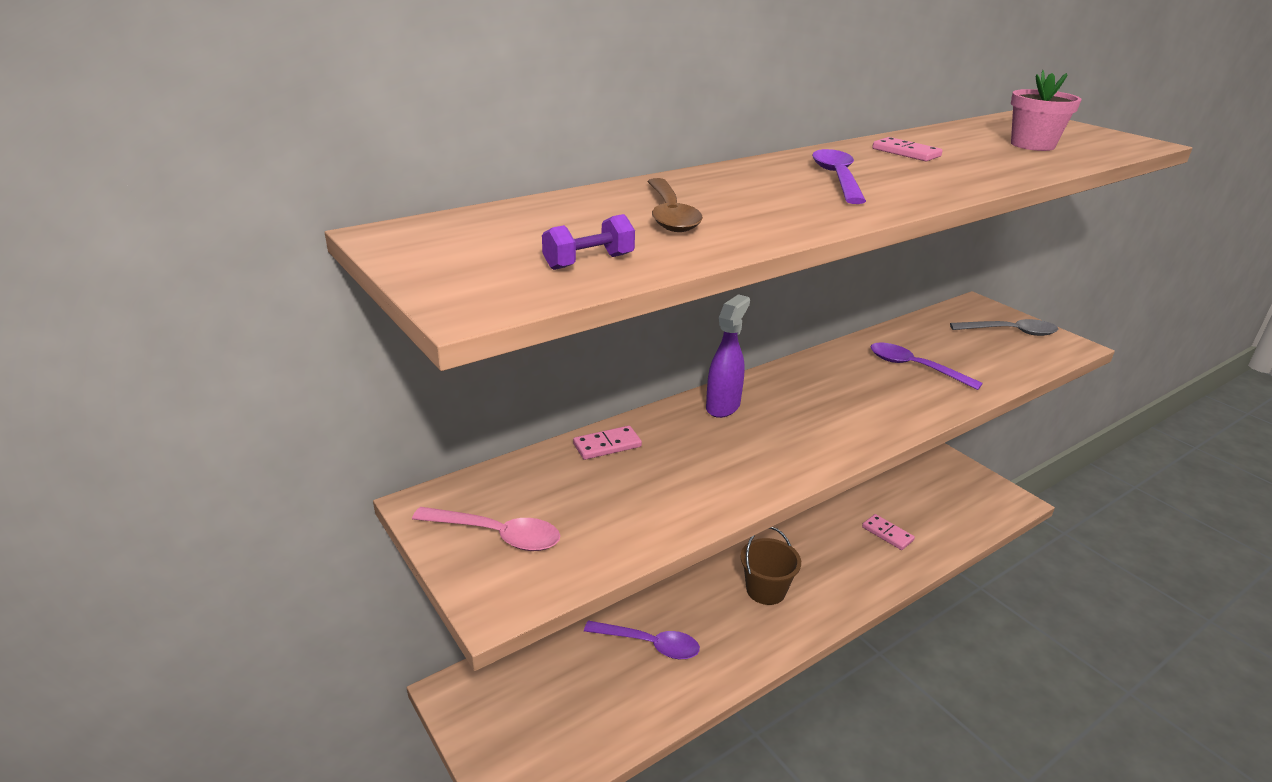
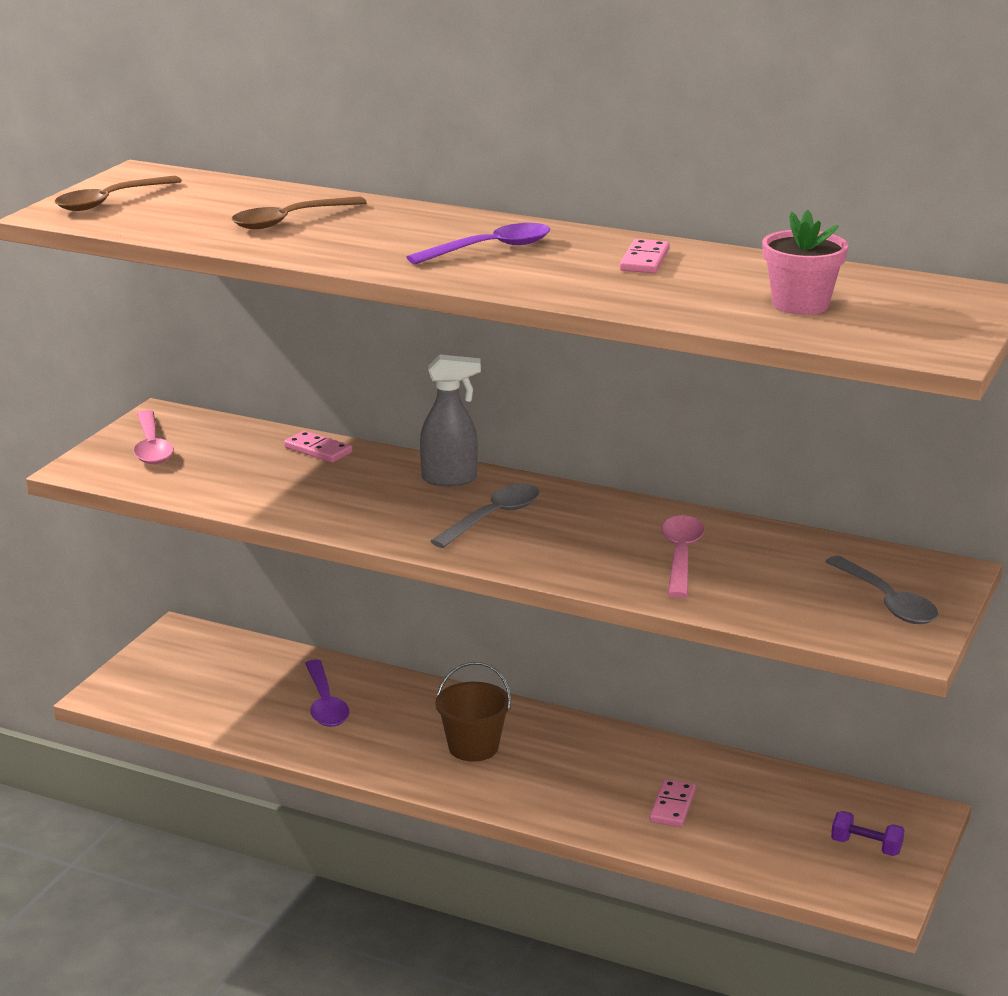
camera: 60 degrees right, 5 degrees down
(475, 267) = (110, 201): none -> brown spoon
(589, 262) = (157, 221): purple dumbbell -> purple dumbbell (866, 846)
(723, 406) = (450, 479): purple spray bottle -> grey spray bottle
(806, 411) = (493, 517): none -> grey spoon
(914, 367) = (681, 556): purple spoon -> pink spoon

